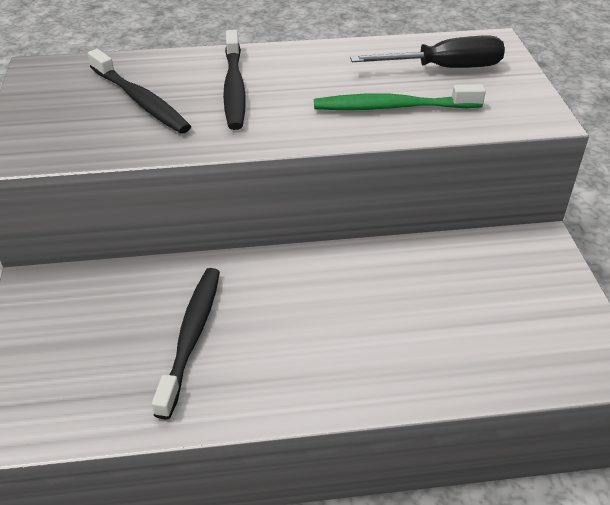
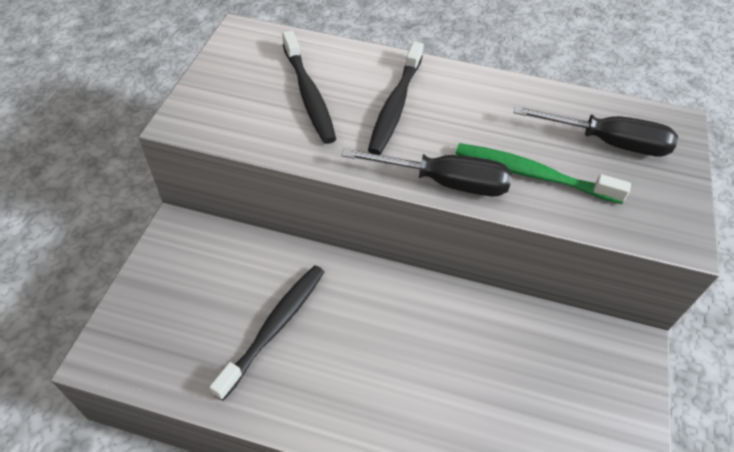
camera: 20 degrees right, 10 degrees up
(316, 133) = (444, 182): none -> black screwdriver

